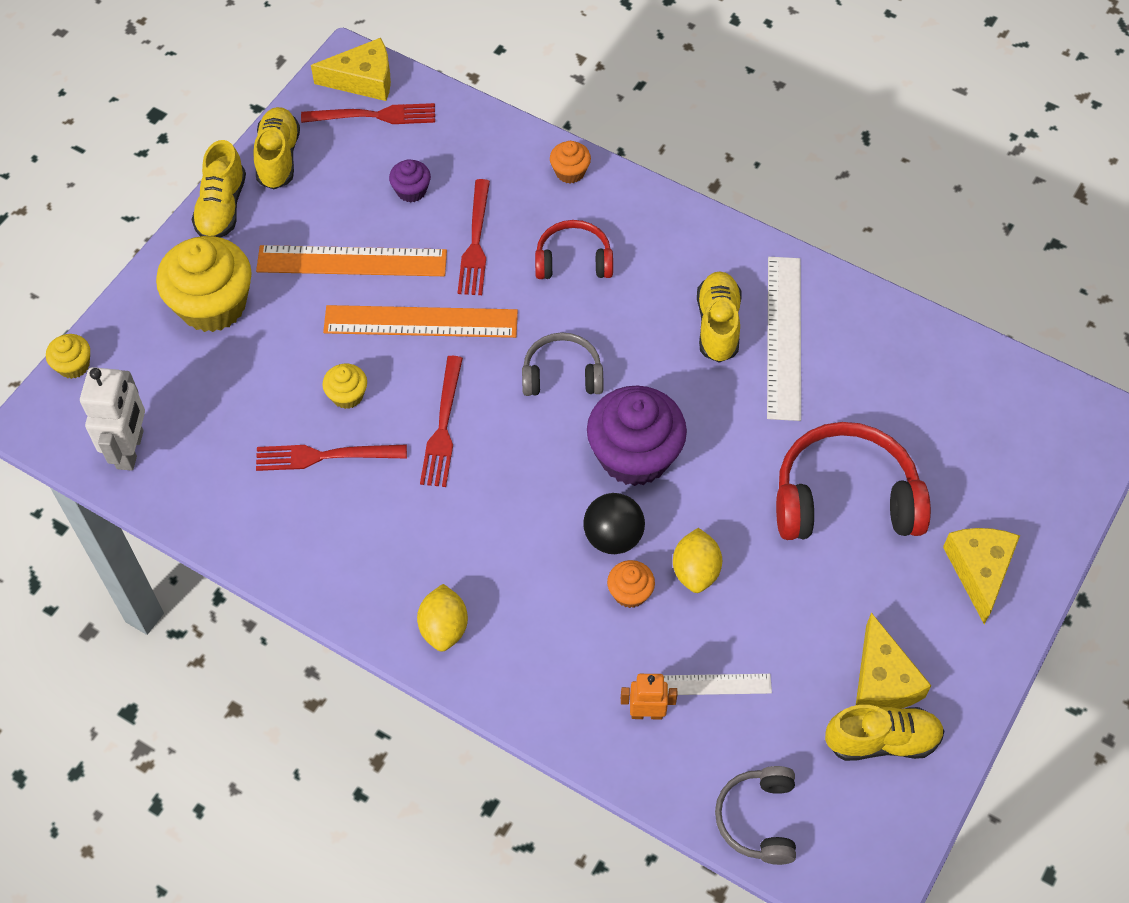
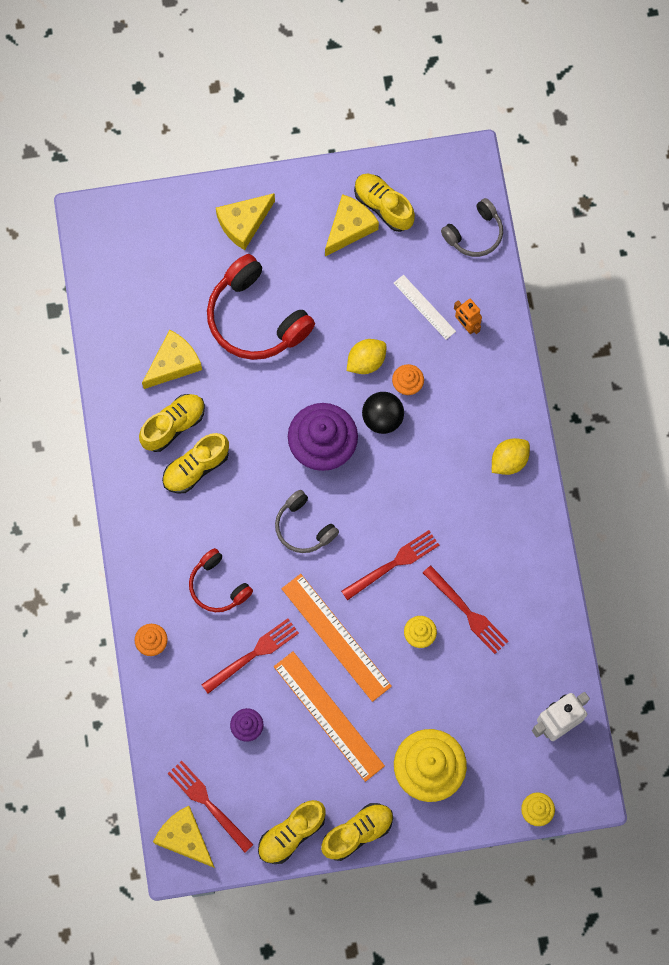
camera: 130 degrees left, 15 degrees up
(784, 337) = (173, 425): white ruler -> yellow shoe
(857, 384) = (173, 363): none -> yellow cheese

